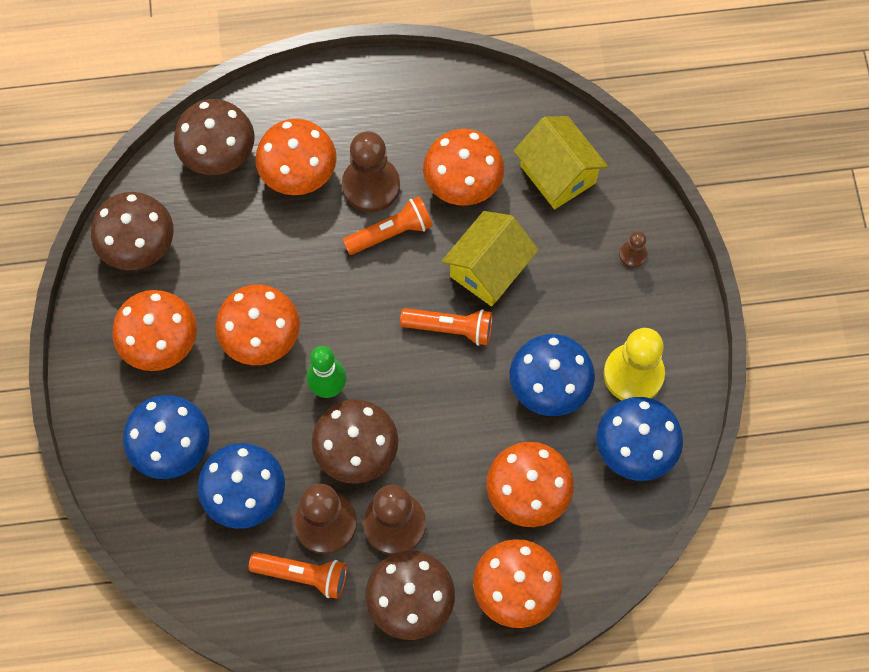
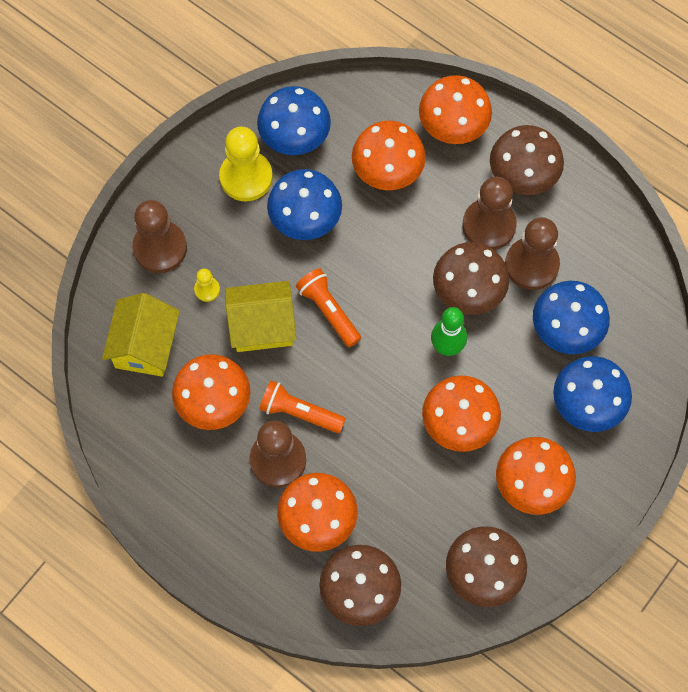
camera: 135 degrees left, 0 degrees up
(303, 575) = (575, 247): orange flashlight -> none
(561, 257) = (207, 289): none -> yellow pawn
(633, 255) = (160, 248): brown pawn -> brown pawn, size x2.13

